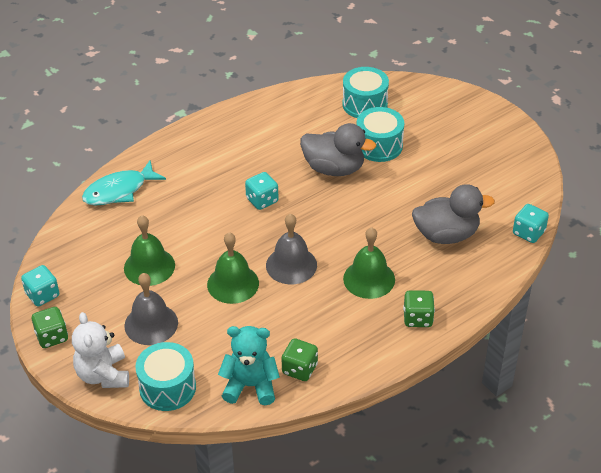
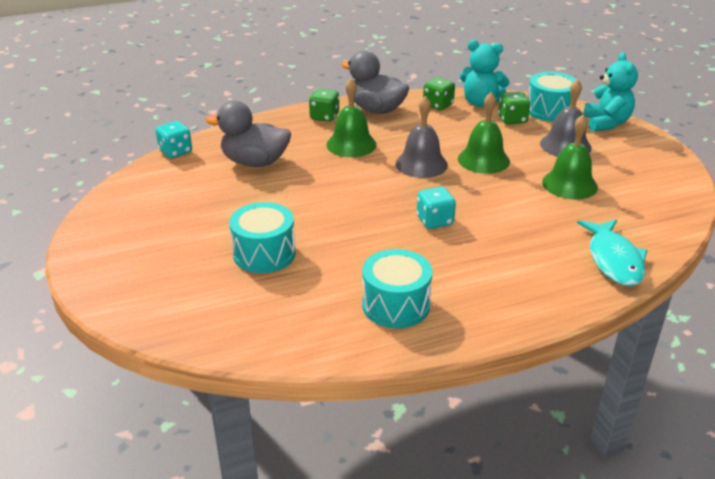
camera: 165 degrees left, 10 degrees down
(42, 295) = (681, 179): turquoise dice -> none
(52, 337) = (660, 150): green dice -> green dice (512, 119)
(103, 375) = (606, 123): white teddy bear -> turquoise teddy bear
(119, 191) = (613, 260): turquoise fish -> turquoise fish turned 105 degrees clockwise
(334, 168) = (335, 238): grey duck -> grey duck (376, 109)
(365, 104) = (246, 311): turquoise drum -> turquoise drum (396, 305)

